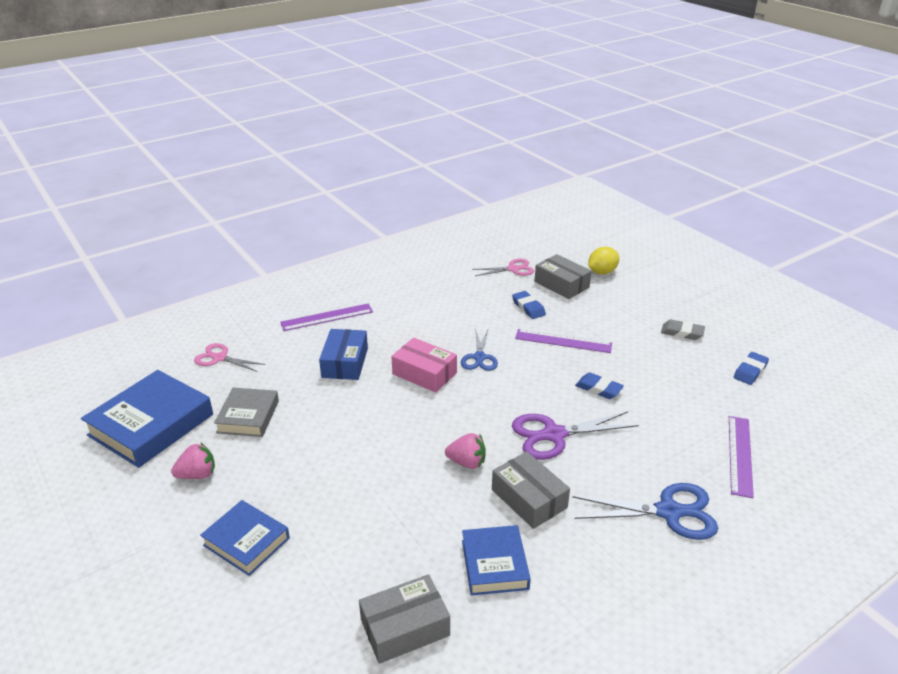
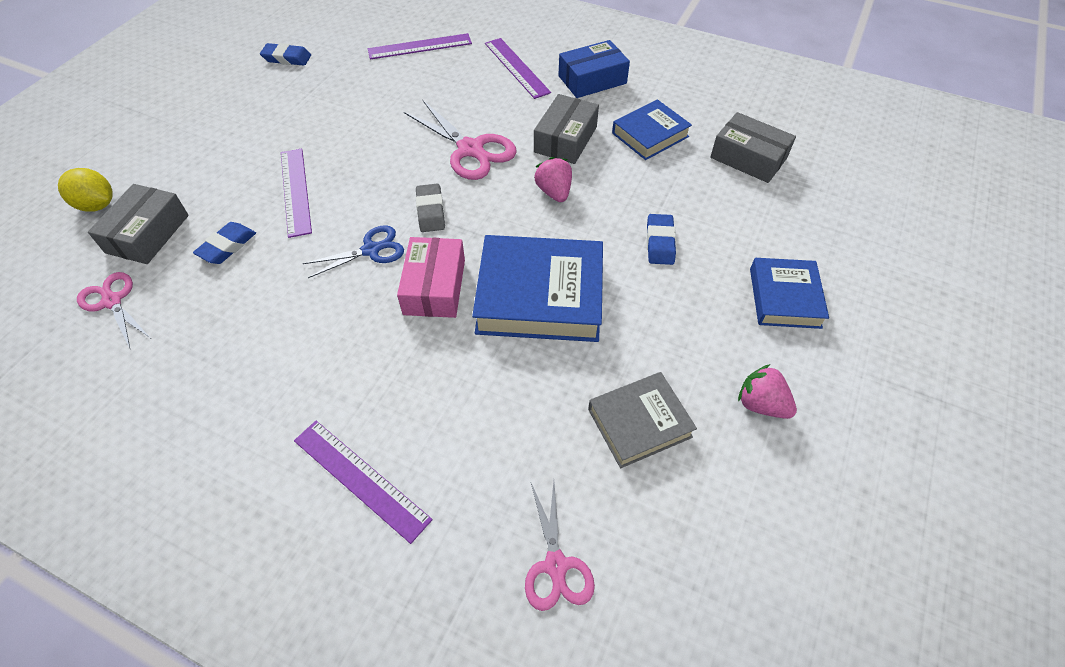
camera: 120 degrees left, 20 degrees up
(151, 425) = (745, 534): blue book -> blue book (540, 296)
(345, 363) = (463, 382): blue box -> blue box (592, 80)
(554, 435) = (470, 149): purple scissors -> pink scissors
(598, 389) = (376, 141): blue eraser -> blue eraser (660, 242)
(668, 512) = (516, 67): blue scissors -> purple ruler
(682, 333) = (233, 109): grey eraser -> grey eraser (430, 211)

